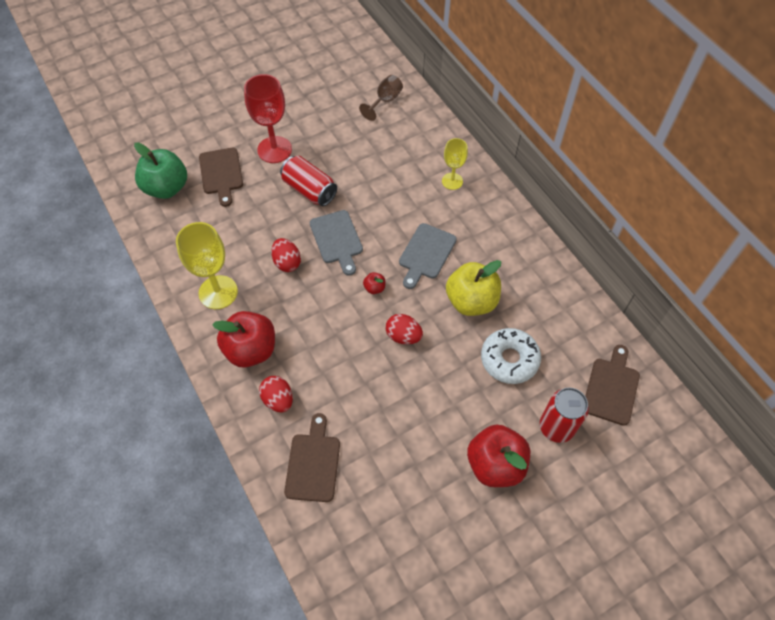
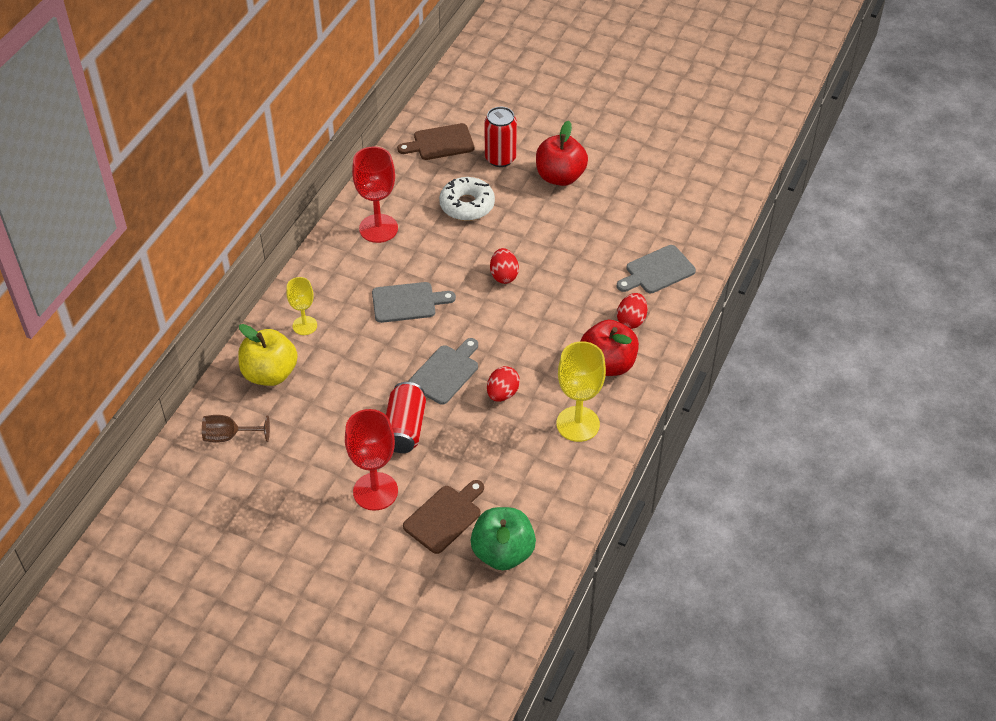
camera: 125 degrees left, 10 degrees down
(313, 463) = (657, 271): brown cutting board -> grey cutting board
(374, 288) = (474, 318): red apple -> none
(471, 301) = (432, 250): yellow apple -> yellow apple (270, 373)
(525, 278) = (378, 228): none -> red goblet

